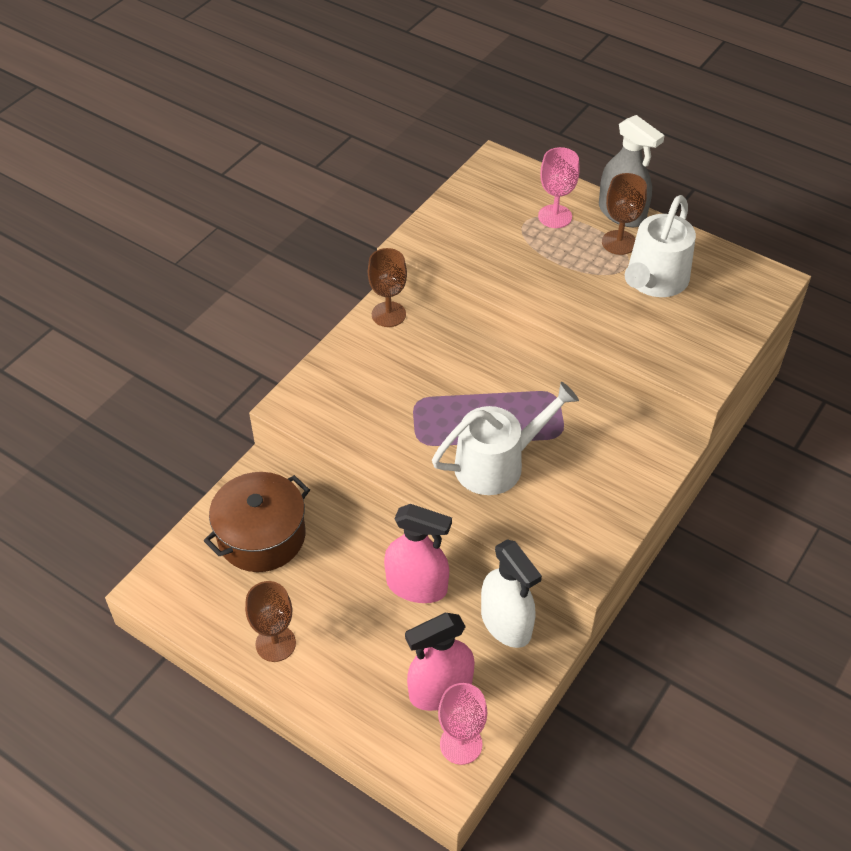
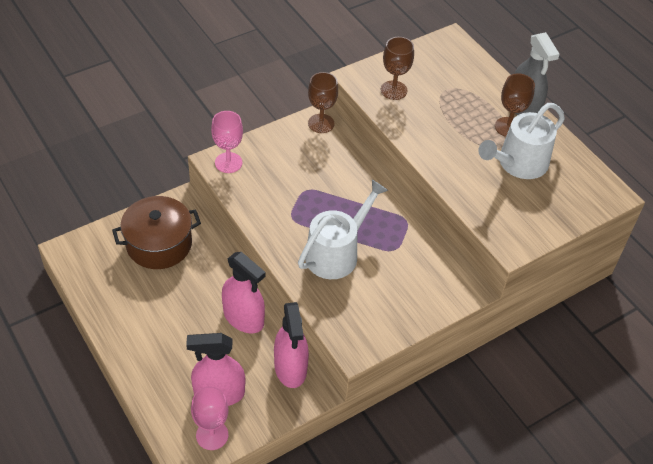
camera: 20 degrees right, 0 degrees up
(275, 643) = (128, 318): brown goblet -> brown goblet (393, 90)
(497, 464) = (336, 253): white watering can -> white watering can turned 45 degrees counterclockwise
(506, 623) = (290, 368): white spray bottle -> pink spray bottle
(555, 216) = (471, 93): pink goblet -> pink goblet (228, 163)

